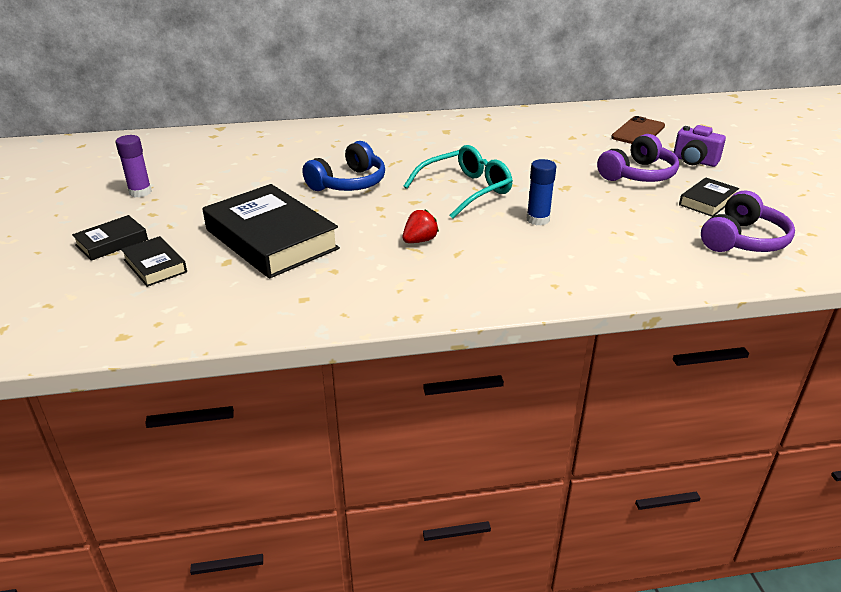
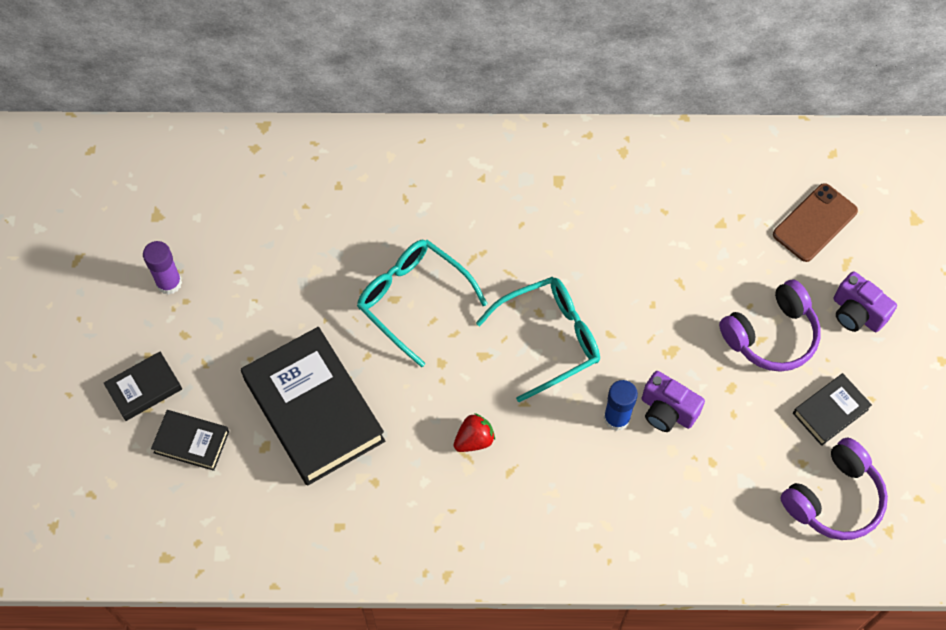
camera: 10 degrees right, 30 degrees up
(155, 266) = (191, 442): black book -> black book turned 45 degrees counterclockwise
(349, 183) = (413, 300): blue headphones -> turquoise glasses
(577, 213) = (667, 411): none -> purple camera

